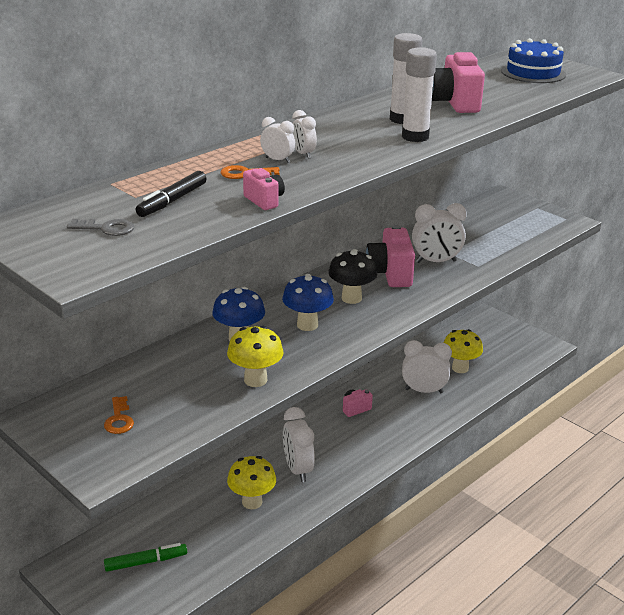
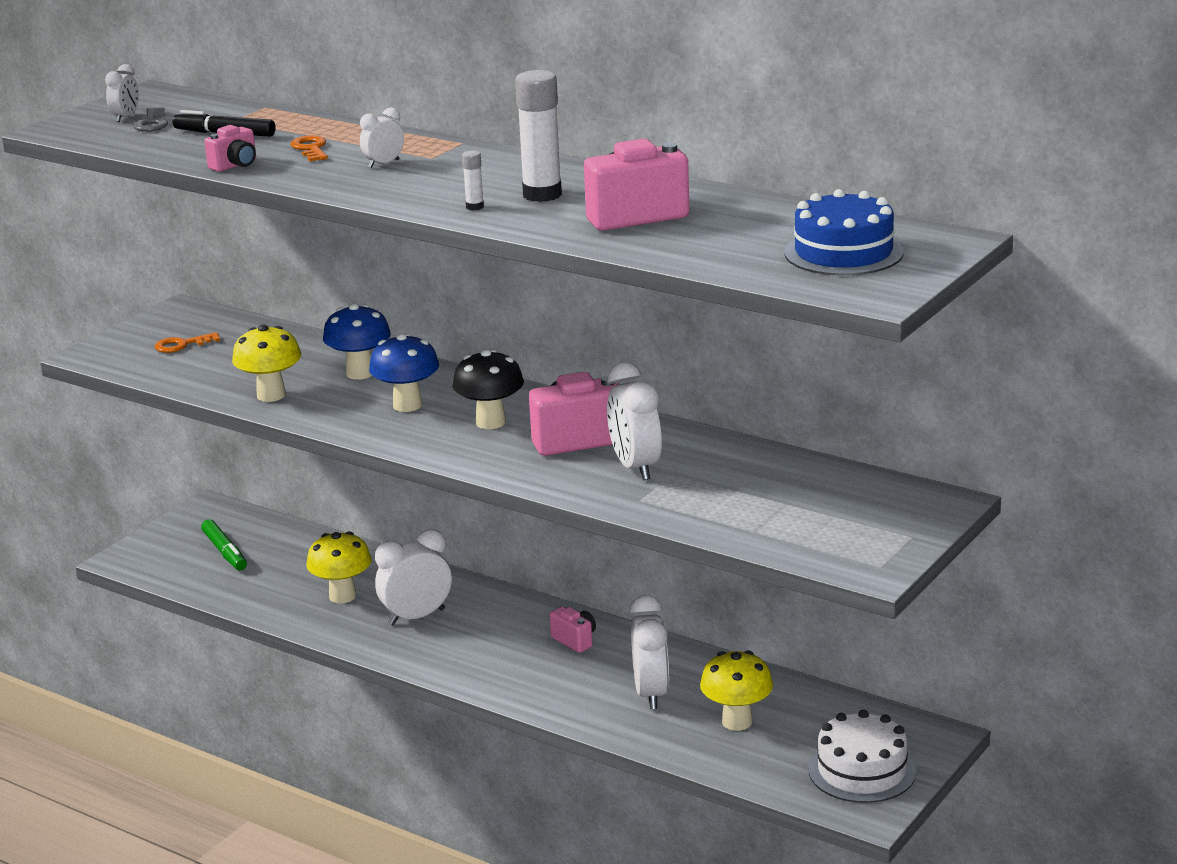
camera: 80 degrees right, 5 degrees down
(277, 160) = (358, 156): white clock -> white clock (125, 117)
(415, 137) = (475, 207): white glue stick -> white glue stick, size x0.45
(513, 341) = (862, 770): none -> white cake

